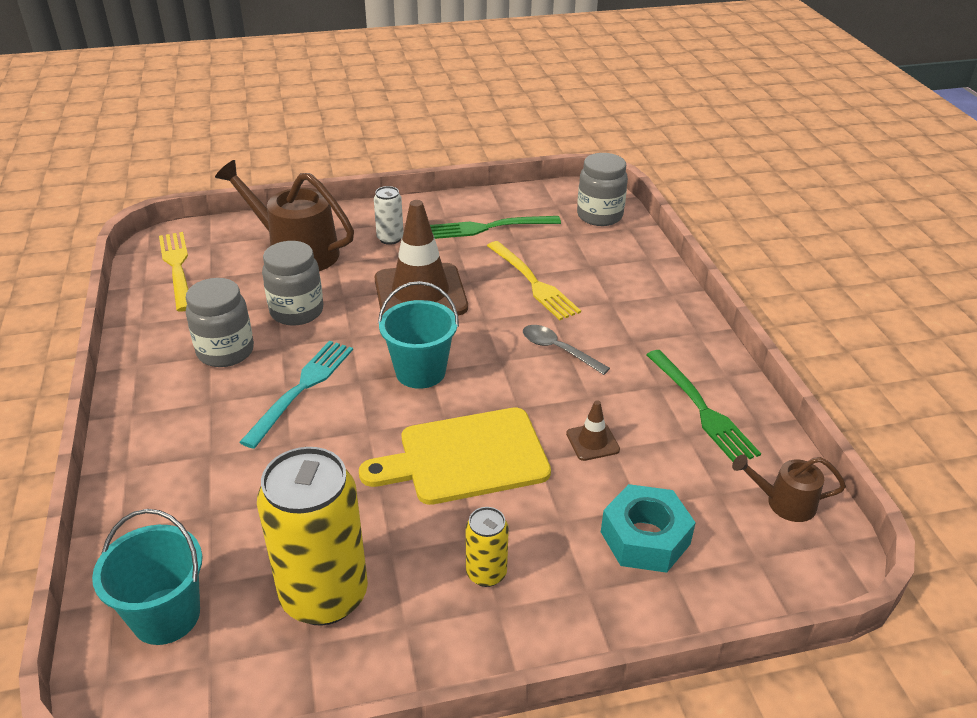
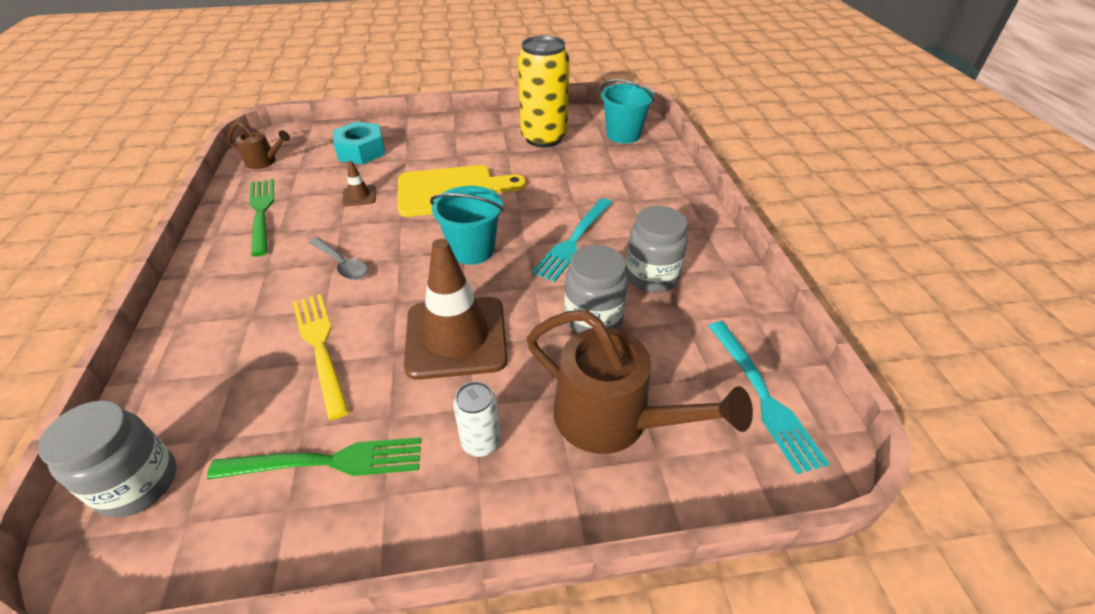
camera: 175 degrees left, 5 degrees up
(177, 267) = (764, 397): yellow fork -> turquoise fork
(486, 573) = (457, 142): yellow can -> none

